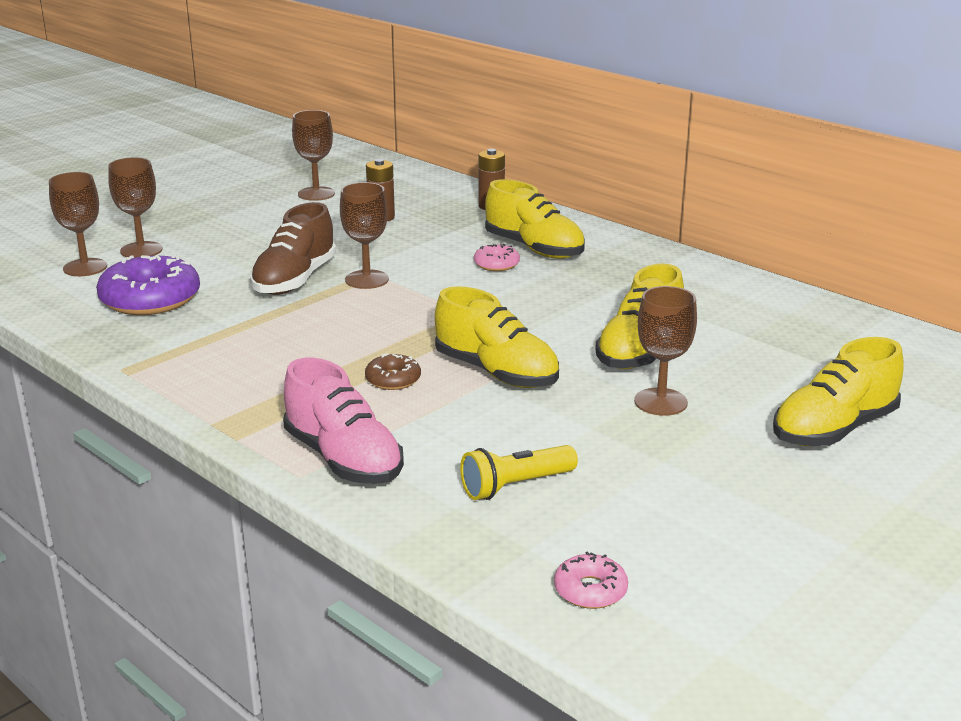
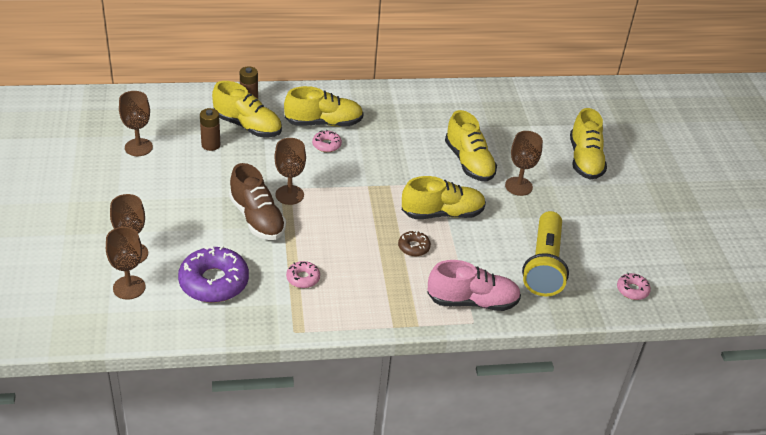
camera: 55 degrees left, 15 degrees up
(226, 339) = (303, 278): none -> pink donut
(448, 220) = (247, 126): none -> yellow shoe
(515, 486) = (544, 265): yellow flashlight -> yellow flashlight, size x1.73

